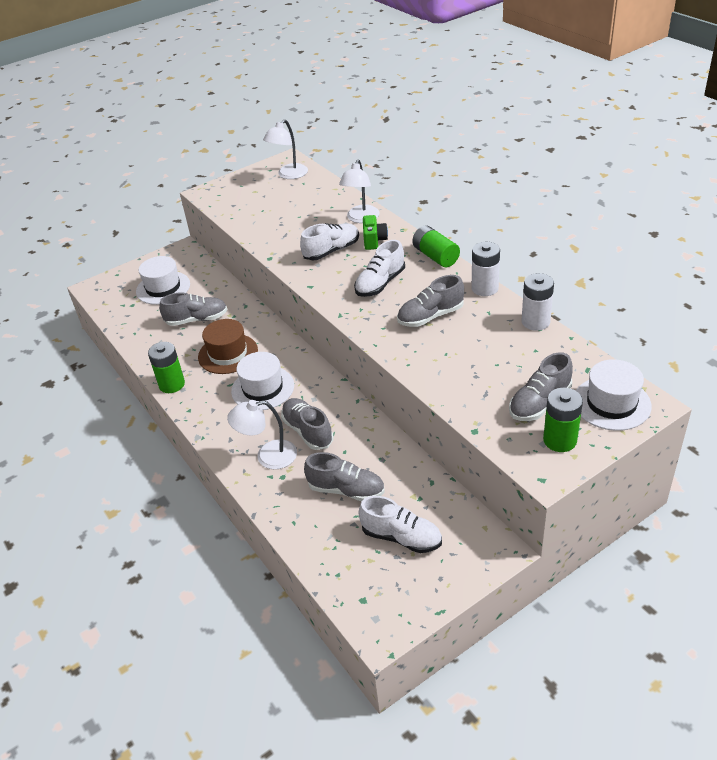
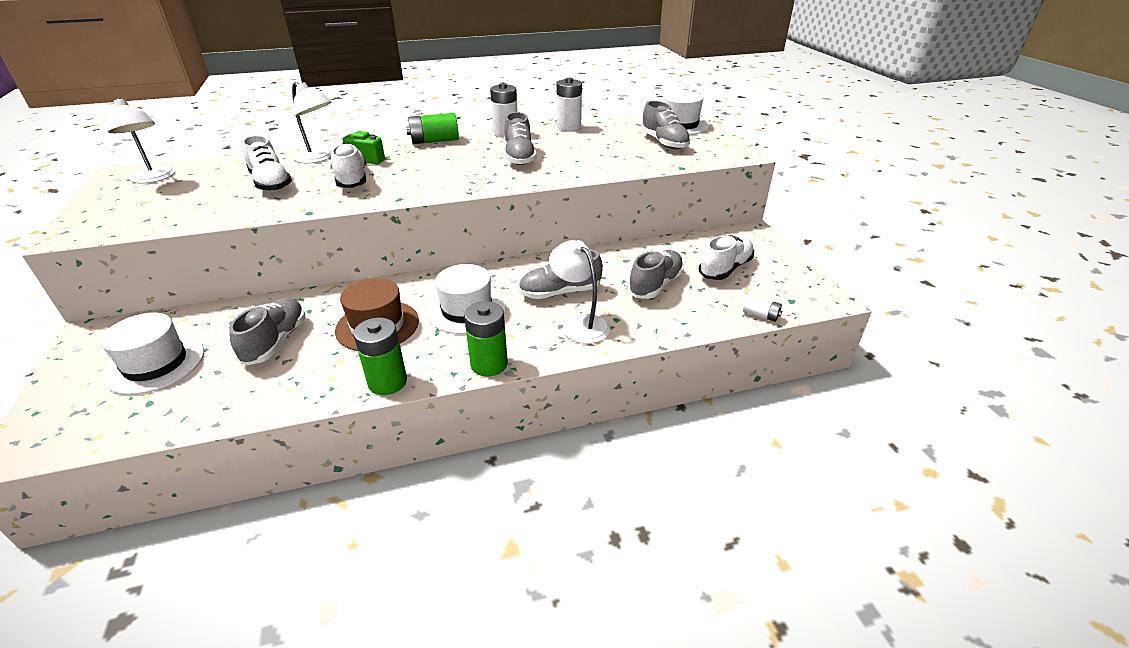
camera: 75 degrees left, 5 degrees down
(268, 456) = (580, 323): white lamp -> white lamp turned 135 degrees clockwise
(326, 576) = (760, 315): none -> white battery
(380, 283) = (443, 167): white shoe -> white shoe (271, 183)
(560, 440) = (708, 145): green battery -> green battery (489, 364)

